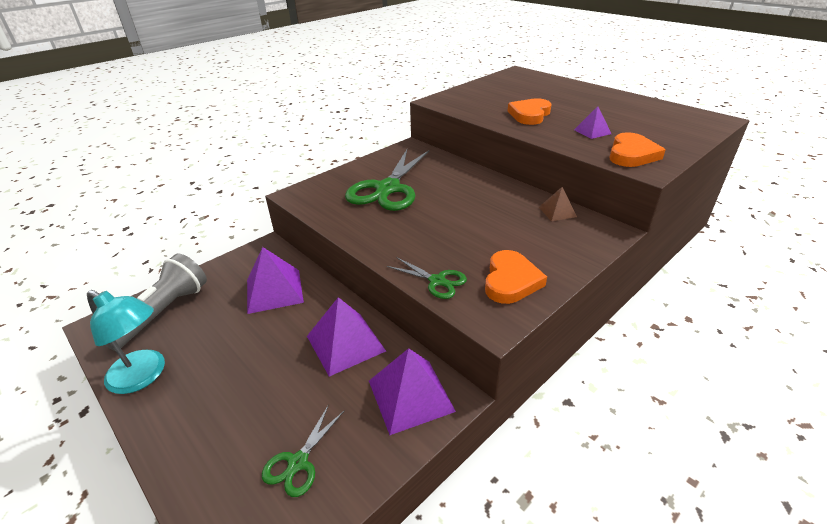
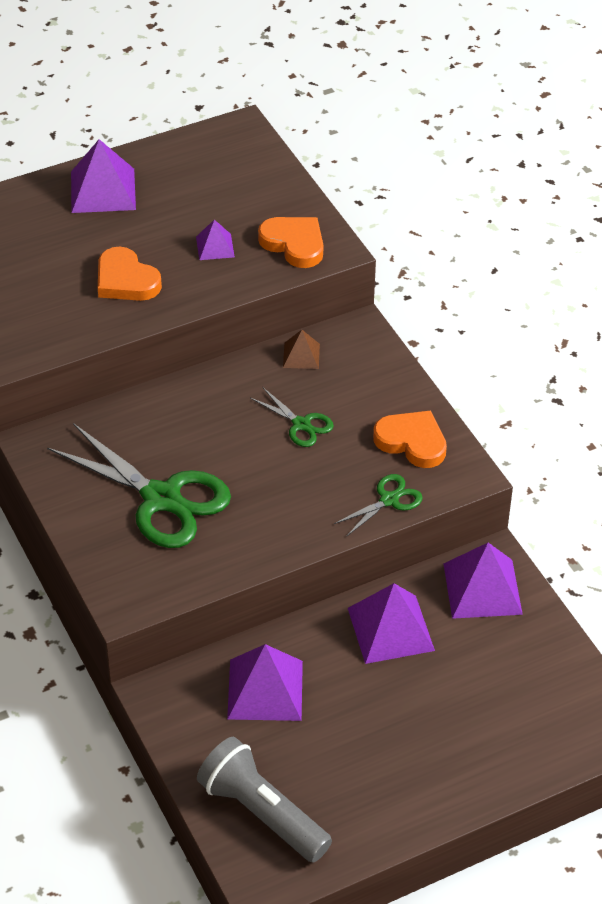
camera: 75 degrees left, 10 degrees up
(144, 376) = (375, 822): turquoise lamp -> none
(298, 462) = (531, 686): green scissors -> green scissors (301, 424)
(597, 97) = (103, 190): none -> purple pyramid

